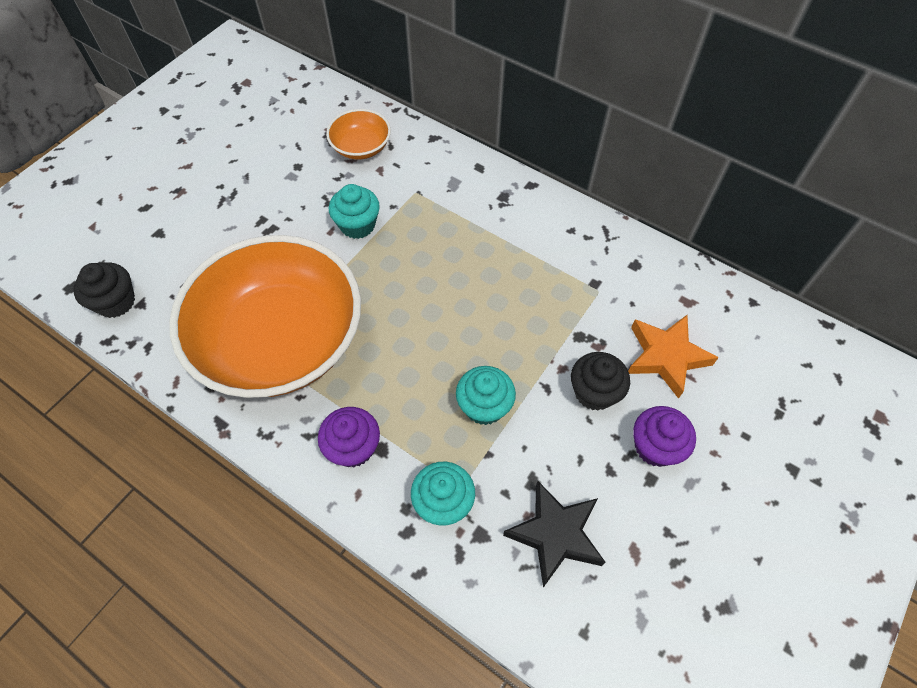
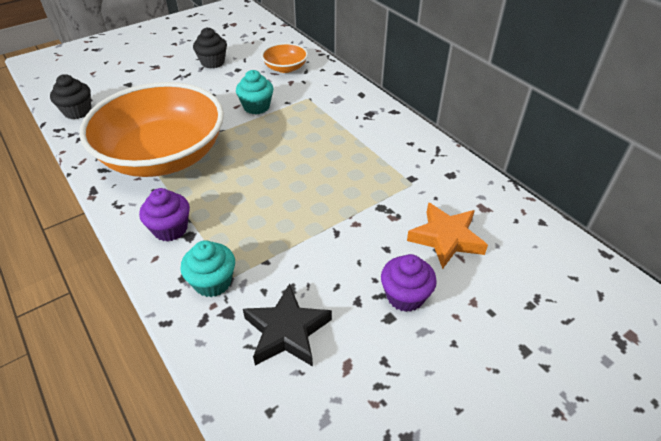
camera: 20 degrees right, 15 degrees down
(484, 406) = (281, 231): turquoise cupcake -> none
(594, 392) = (373, 245): black cupcake -> black cupcake (213, 62)

